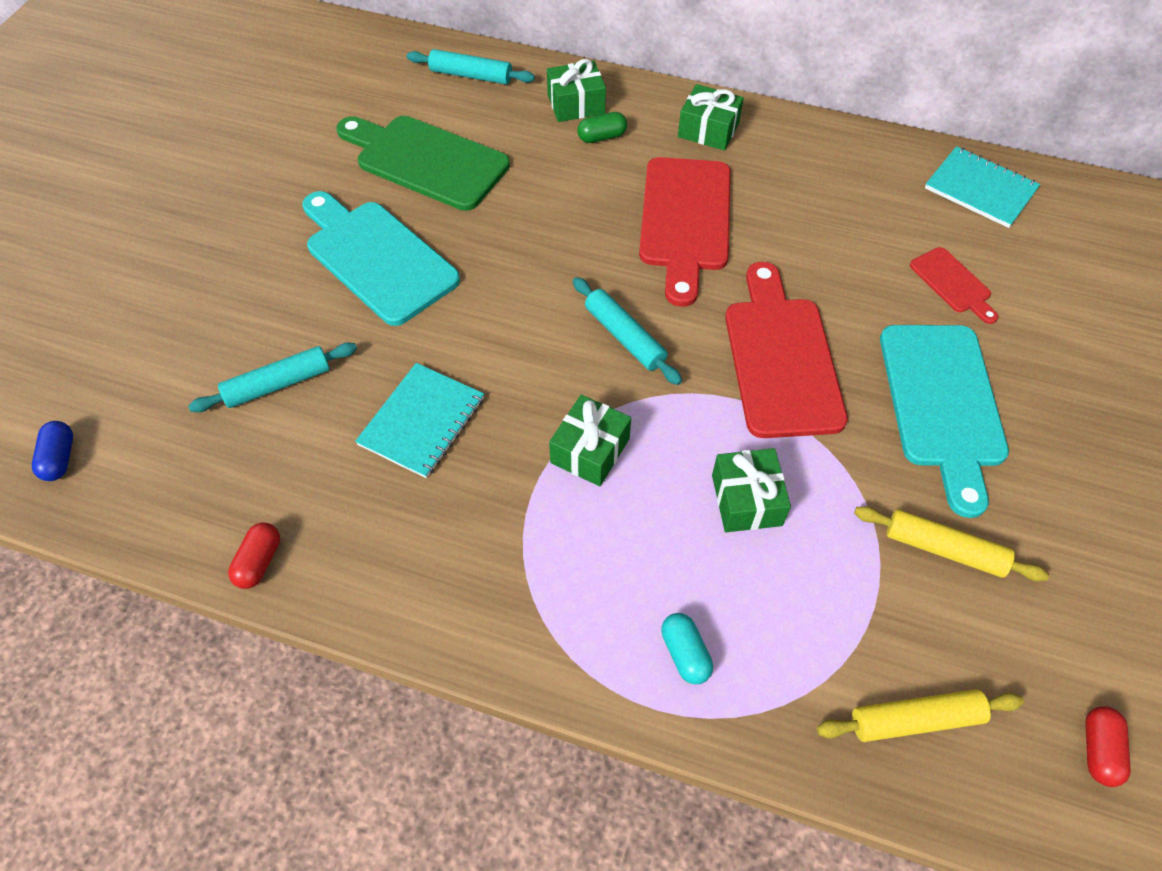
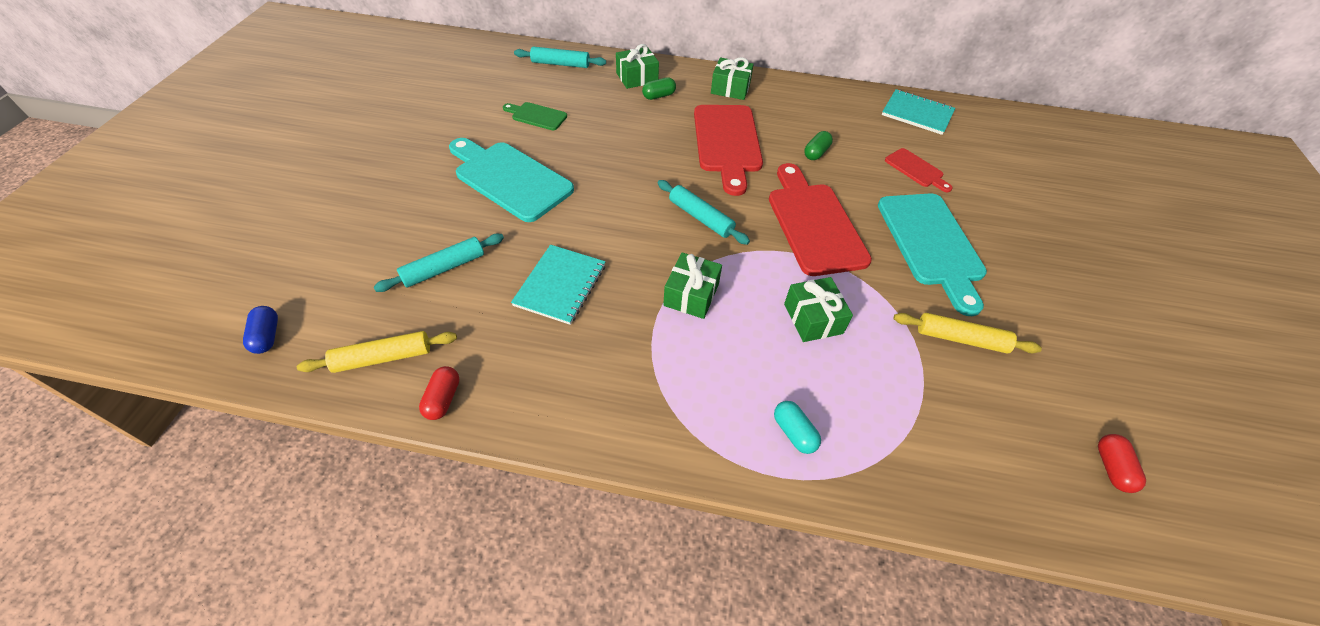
camera: 10 degrees left, 5 degrees down
(426, 160) = (537, 116): green cutting board -> green cutting board, size x0.50
(810, 246) = (816, 153): none -> green capsule
(915, 719) = (976, 461): yellow rolling pin -> yellow rolling pin (383, 357)

